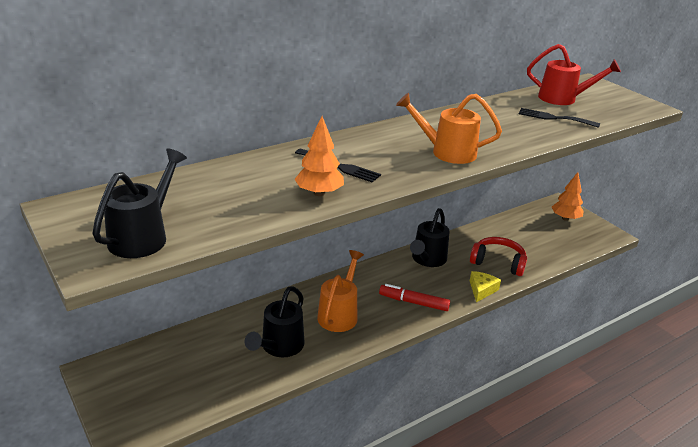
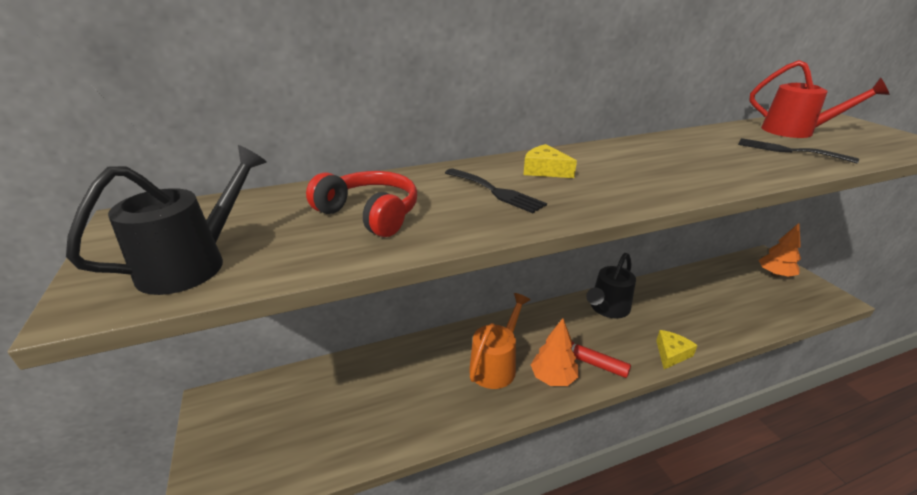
camera: 15 degrees right, 0 degrees up
(279, 347) = (417, 399): black watering can -> none
(319, 193) = (456, 222): orange tree -> orange tree (553, 378)
(373, 146) = (545, 170): none -> yellow cheese
(446, 152) = (641, 182): orange watering can -> none
(498, 263) = (692, 321): red headphones -> red headphones (369, 214)

